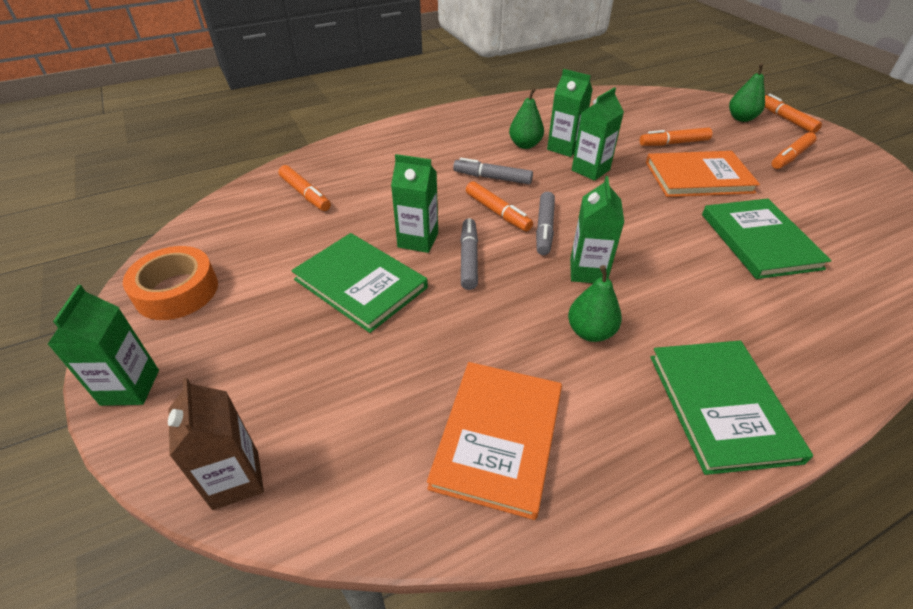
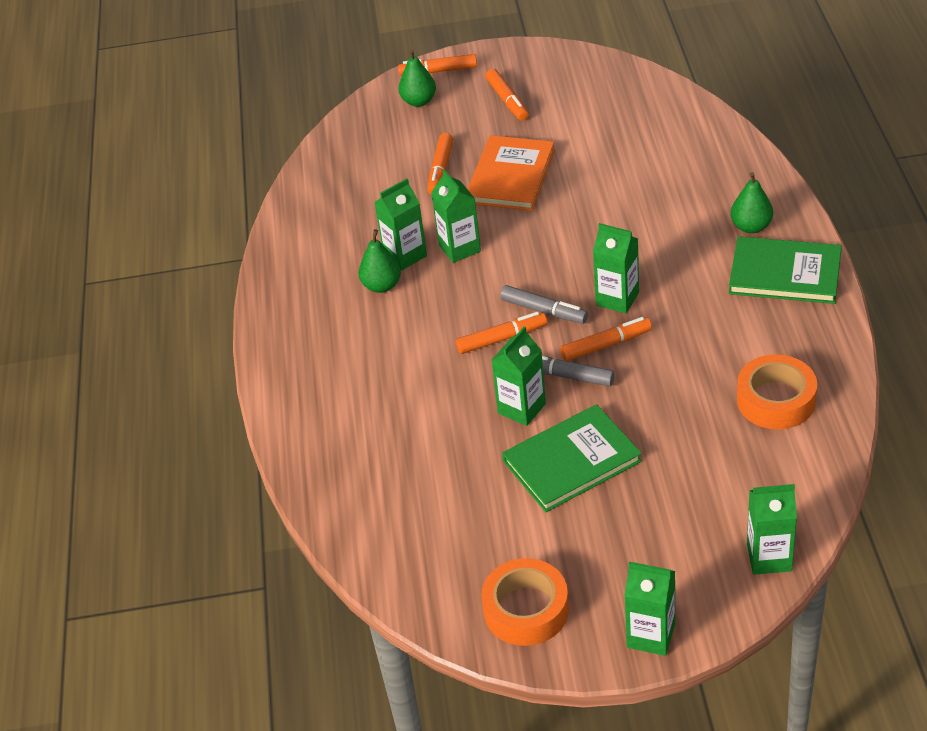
camera: 65 degrees left, 0 degrees up
(236, 479) = (769, 557): brown carton -> green carton
(305, 194) = (391, 495): orange marker -> orange marker (606, 345)
(492, 178) = (436, 328): grey marker -> none
(498, 437) = (776, 400): orange book -> orange tape
(590, 332) = (690, 319): green pear -> green pear (751, 227)
(759, 241) = (622, 177): green book -> none

